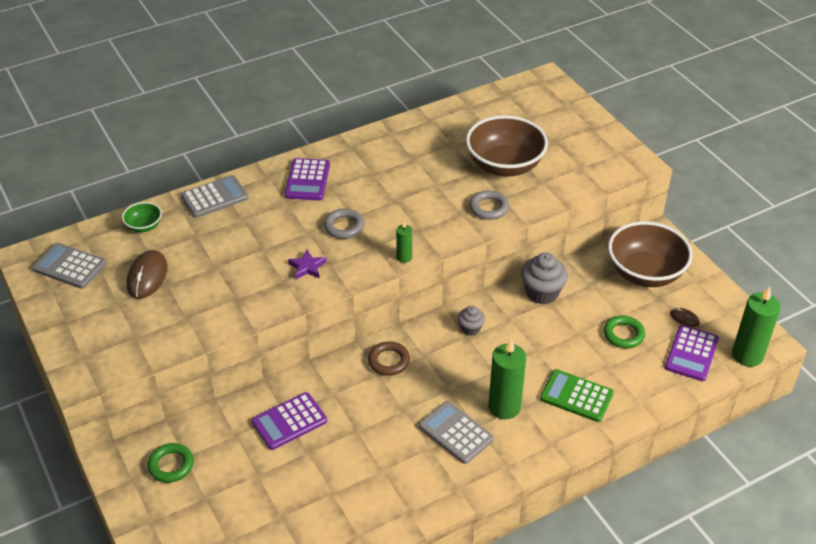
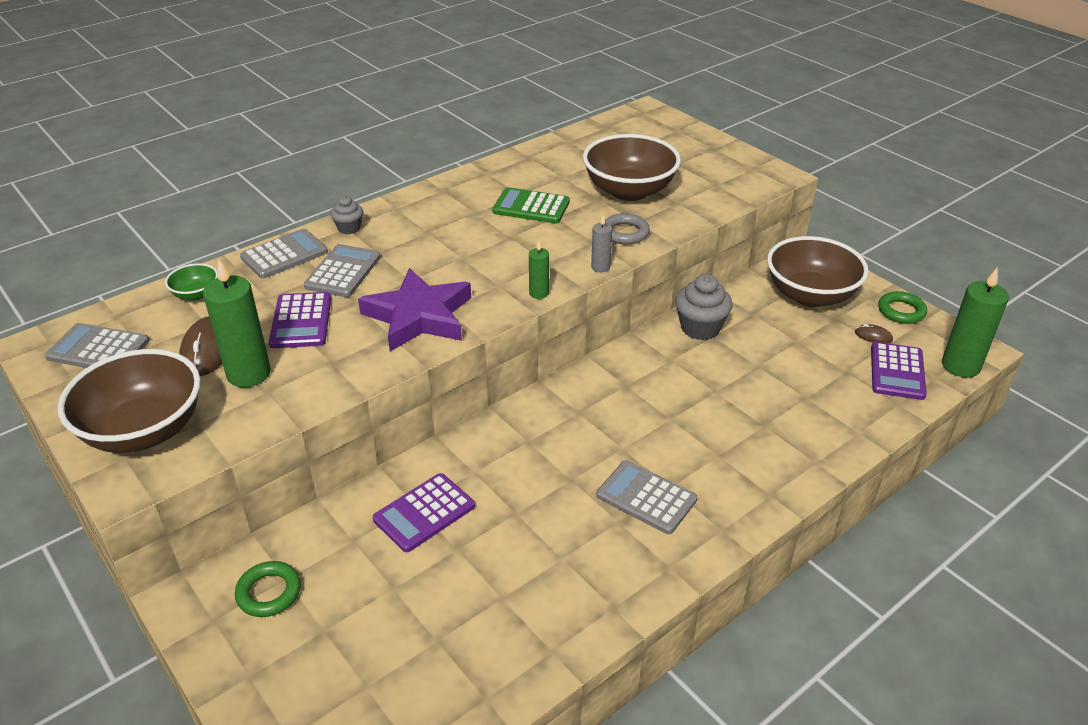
camera: 10 degrees left, 5 degrees down
(97, 338) = (144, 430): none -> brown bowl
(257, 219) = (343, 272): none -> grey calculator
(307, 180) = (398, 226): purple calculator -> purple calculator (301, 321)
(307, 267) = (419, 316): purple star -> purple star, size x2.30
(344, 226) = (455, 269): grey ring -> none
(389, 361) = (537, 424): brown ring -> none
(459, 239) = (600, 267): none -> grey candle
(470, 328) = (628, 376): grey cupcake -> grey cupcake (349, 228)
(504, 407) = (697, 459): green candle -> green candle (249, 374)
(576, 396) = (781, 435): green calculator -> green calculator (531, 207)
(623, 334) = (811, 361): green ring -> green ring (901, 311)

